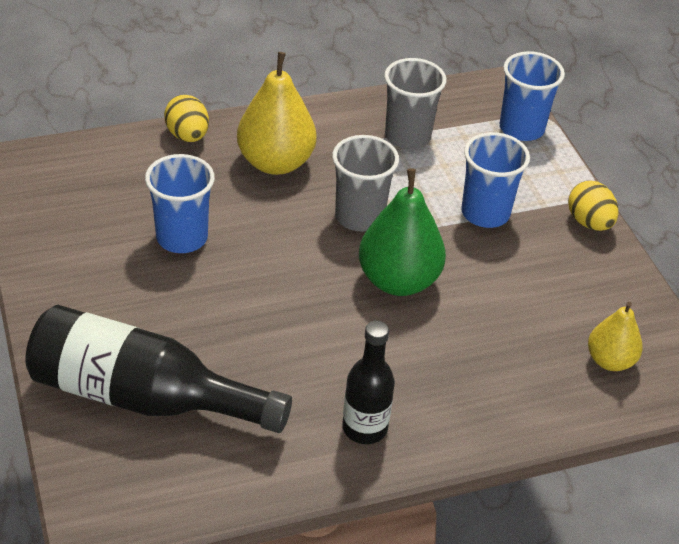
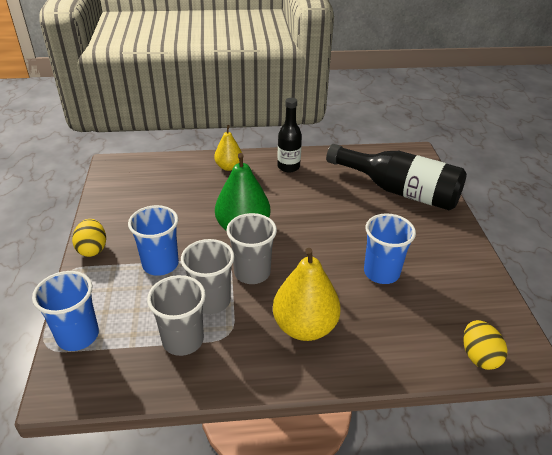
camera: 165 degrees left, 5 degrees down
(187, 136) = (379, 365): yellow egg -> yellow egg (479, 356)
(396, 177) = (211, 301): none -> grey cup
(610, 360) = (147, 177): yellow pear -> yellow pear (229, 167)

